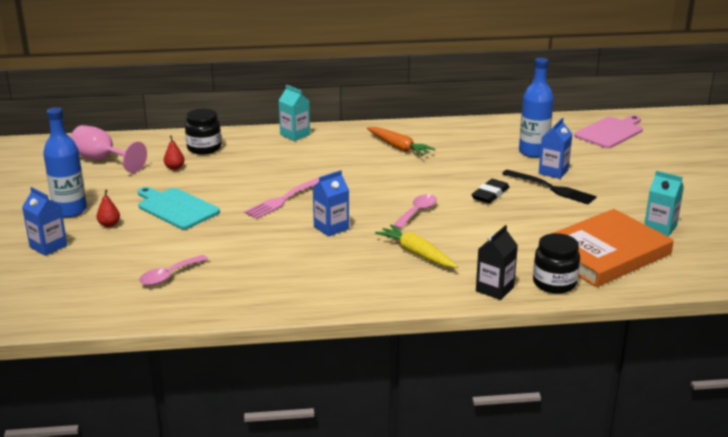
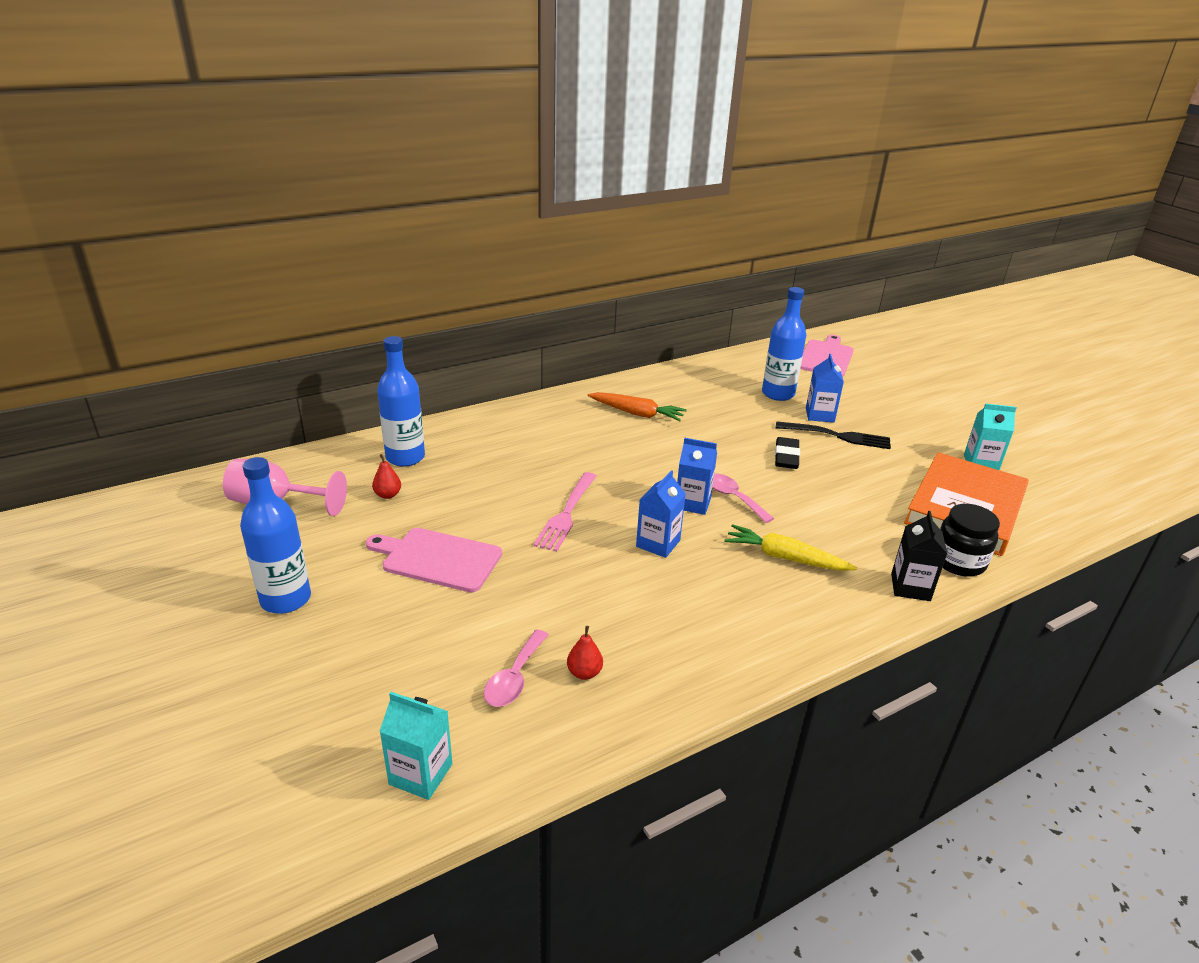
camera: 25 degrees left, 5 degrees up
(48, 246) = (295, 673): blue carton -> blue carton (692, 503)
(109, 224) = (362, 610): red pear -> red pear (584, 673)
(176, 208) = (438, 559): turquoise cutting board -> pink cutting board
(204, 148) = (405, 457): black jar -> blue bottle
(295, 135) = (504, 417): turquoise carton -> turquoise carton (421, 774)
(417, 212) = (733, 497): pink spoon -> pink spoon turned 45 degrees counterclockwise

